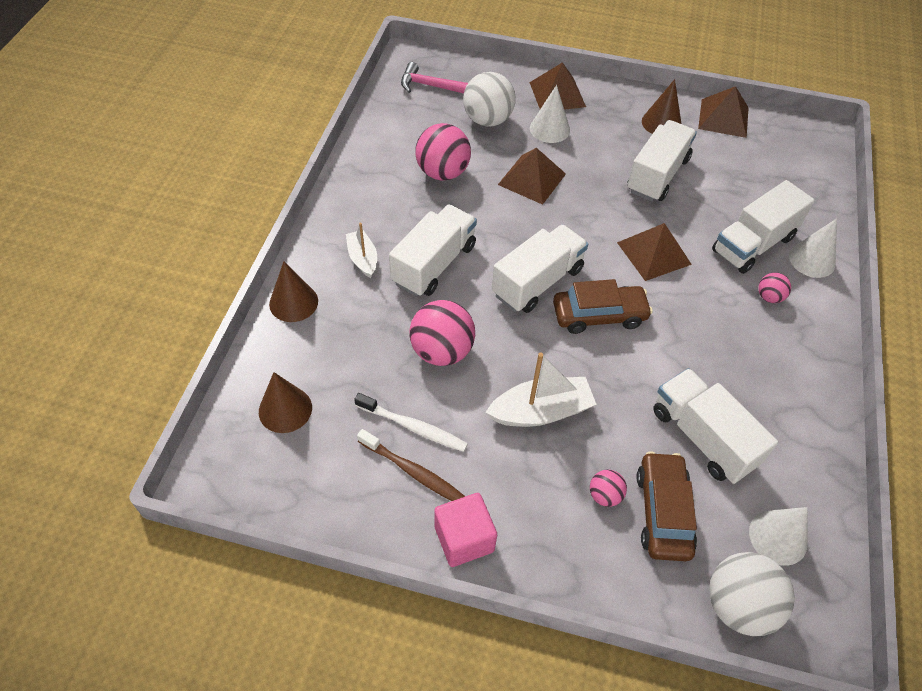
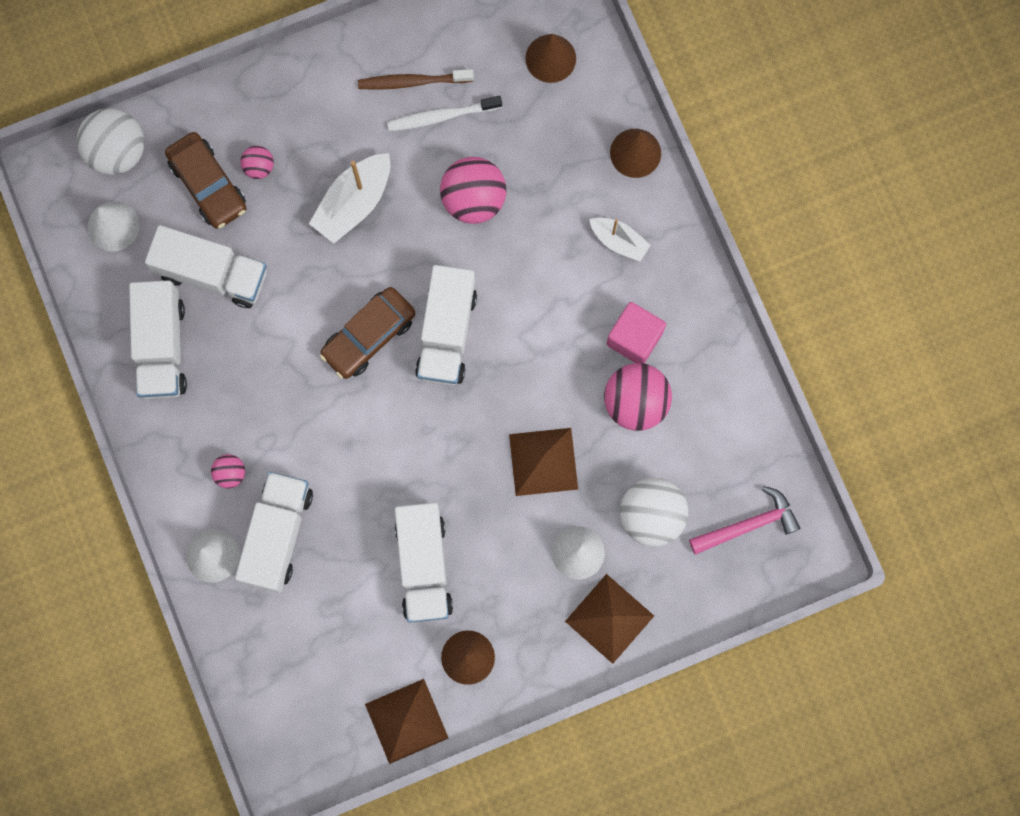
camera: 145 degrees right, 25 degrees up
(434, 264) = (552, 283): white truck -> white truck (162, 347)
(464, 539) = (337, 60): pink cube -> pink cube (634, 338)
(654, 253) = (364, 450): brown pyramid -> none

